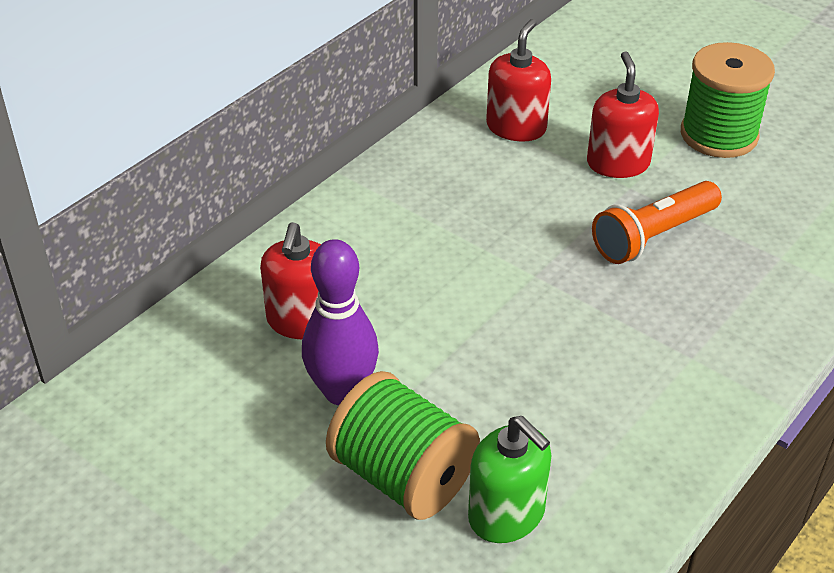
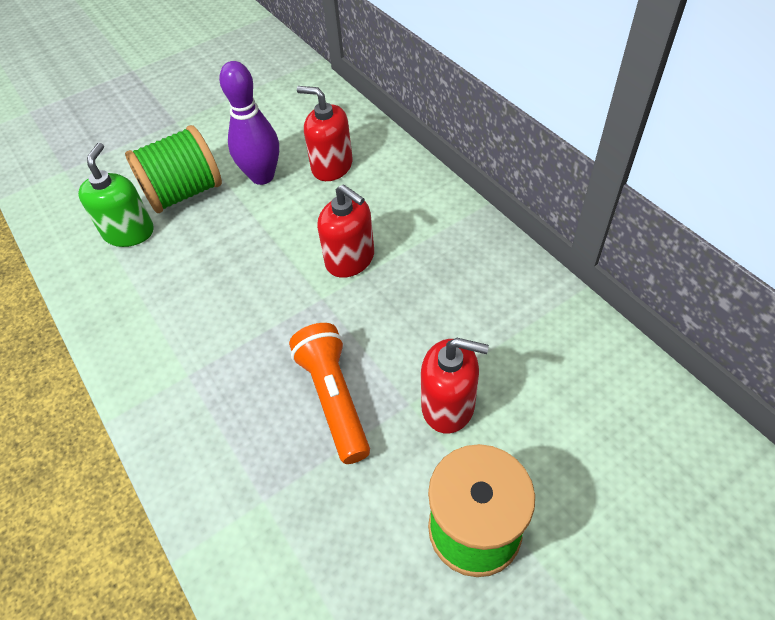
camera: 110 degrees right, 10 degrees up
(506, 514) = (129, 232): green soap dispenser -> green soap dispenser turned 120 degrees clockwise
(516, 127) = (526, 335): red soap dispenser -> red soap dispenser (350, 259)

